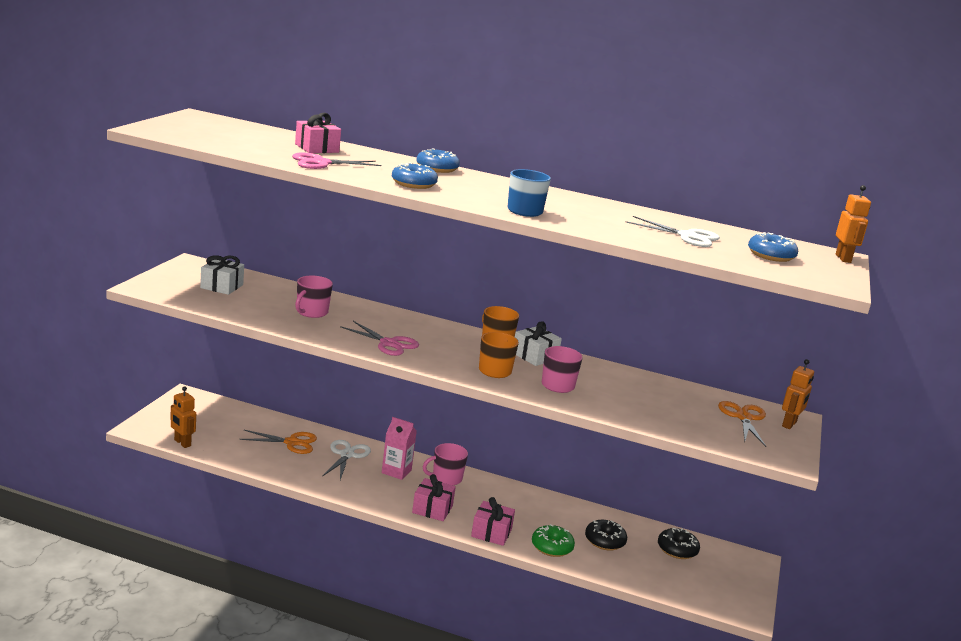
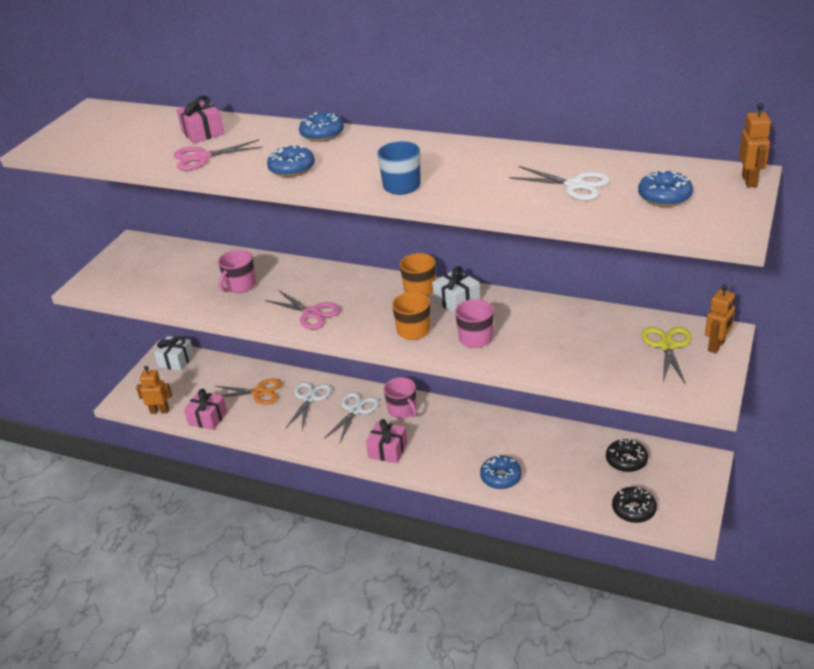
camera: 10 degrees right, 15 degrees up
(182, 443) = (160, 411): orange robot -> orange robot turned 135 degrees clockwise
(221, 286) = (157, 268): white gift -> white gift (176, 360)
(396, 471) = (355, 410): pink carton -> white scissors
(446, 478) = (402, 410): pink mug -> pink mug turned 105 degrees counterclockwise
(491, 533) = (443, 469): pink gift -> pink gift (208, 418)
(552, 547) = (500, 477): green donut -> blue donut
(604, 541) = (553, 461): black donut -> black donut (633, 510)
(743, 417) = (667, 345): orange scissors -> yellow scissors

